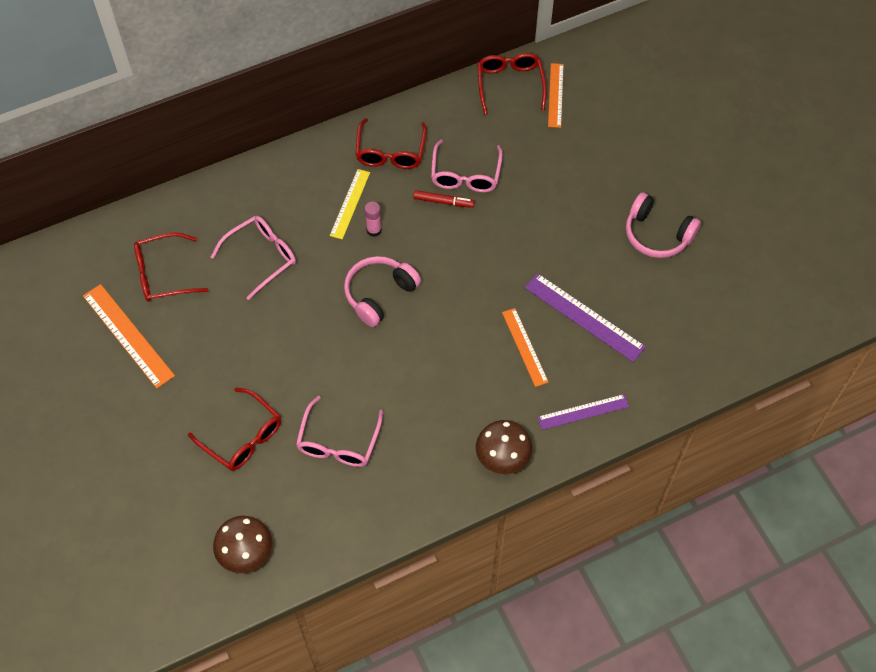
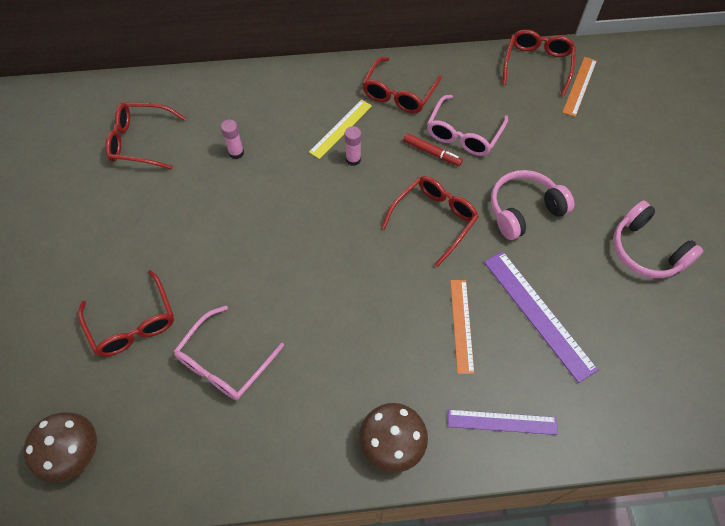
camera: 20 degrees right, 0 degrees up
(128, 335) = (80, 187): orange ruler -> none
(261, 257) = (236, 153): pink glasses -> pink glue stick
(379, 294) = (332, 222): pink headphones -> pink headphones (524, 210)
(468, 263) = (434, 219): none -> red glasses

